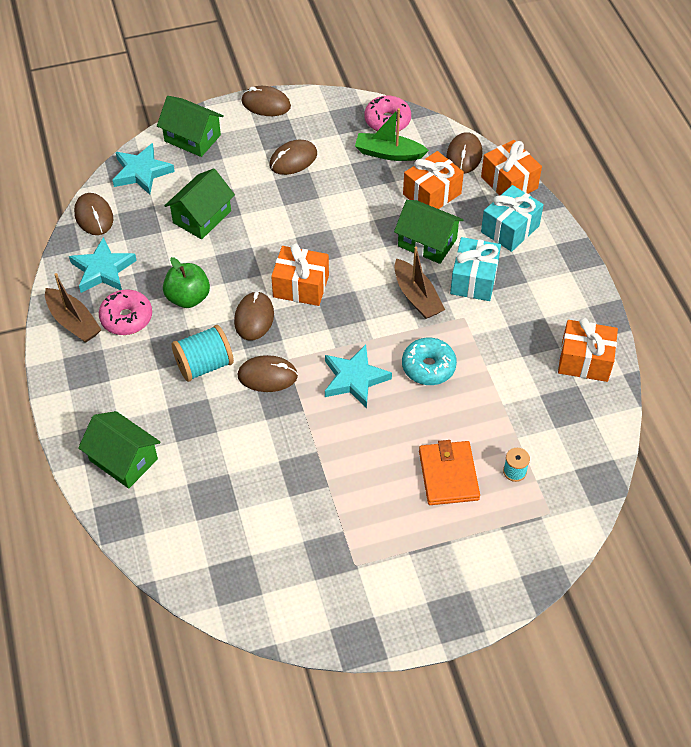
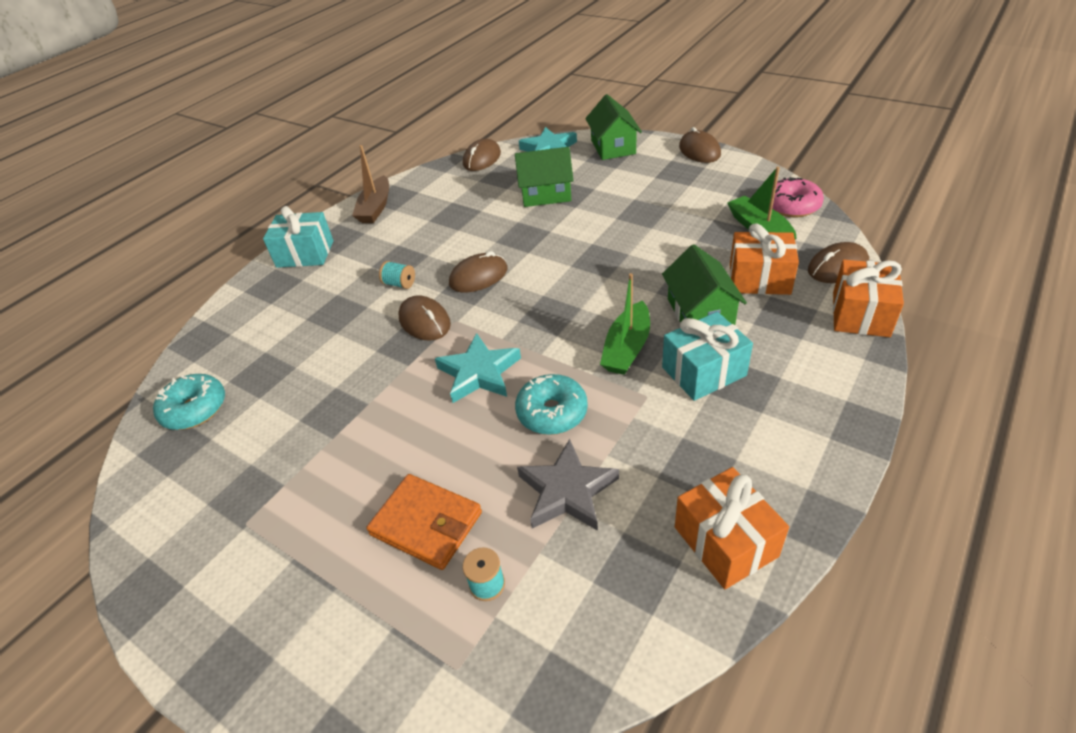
camera: 55 degrees right, 10 degrees down
(103, 270) = (438, 189): turquoise star -> none
(123, 460) = (263, 305): green house -> none
(126, 318) = (405, 224): pink donut -> none
(188, 298) = (458, 236): green apple -> none
(204, 365) = (399, 284): turquoise spool -> turquoise spool, size x0.53
(207, 552) = (195, 409): none -> turquoise donut
(293, 160) = (668, 193): brown mouse -> none
(301, 286) = (544, 278): orange gift -> none
(417, 297) = (627, 348): brown boat -> green boat
(448, 475) = (426, 523): orange wallet -> orange wallet turned 75 degrees clockwise
(491, 399) = (567, 491): none -> grey star
(510, 229) = (806, 353): turquoise gift -> turquoise gift (305, 254)

